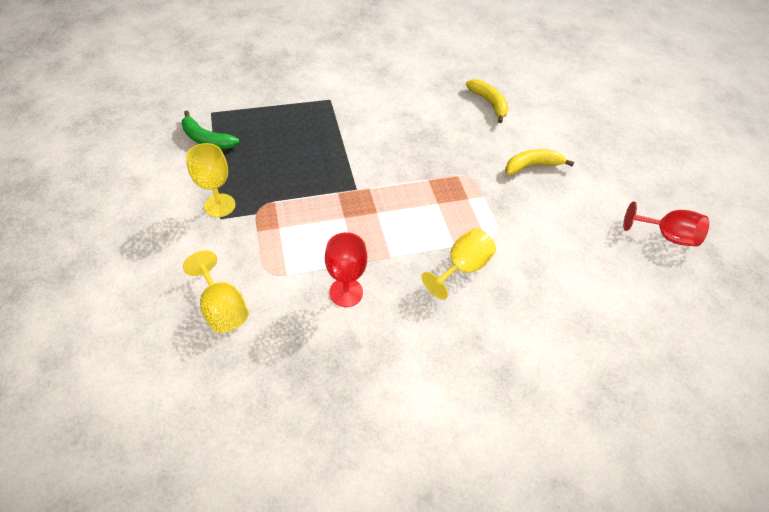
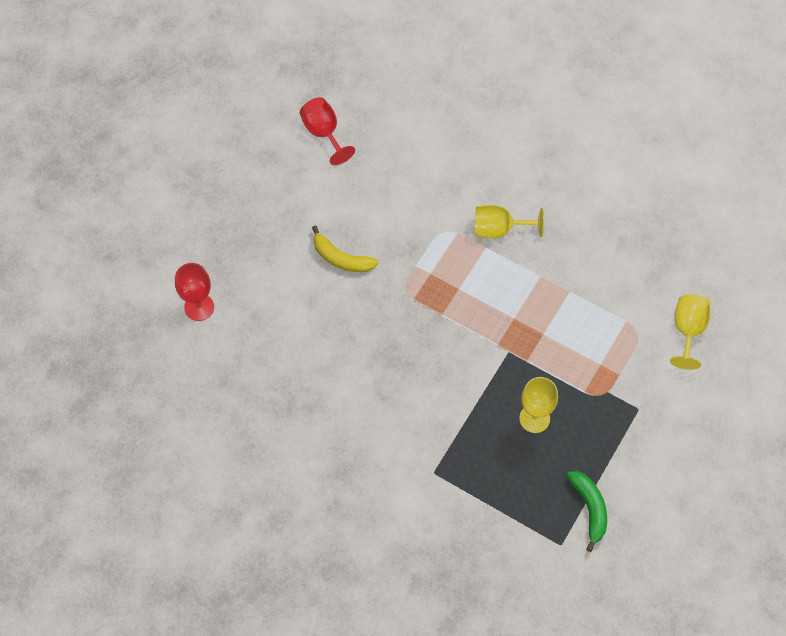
camera: 130 degrees left, 10 degrees up
(219, 205) = (630, 422): yellow goblet -> yellow goblet (534, 418)
(346, 292) = (596, 276): red goblet -> red goblet (199, 307)
(489, 103) = (290, 346): yellow banana -> none

